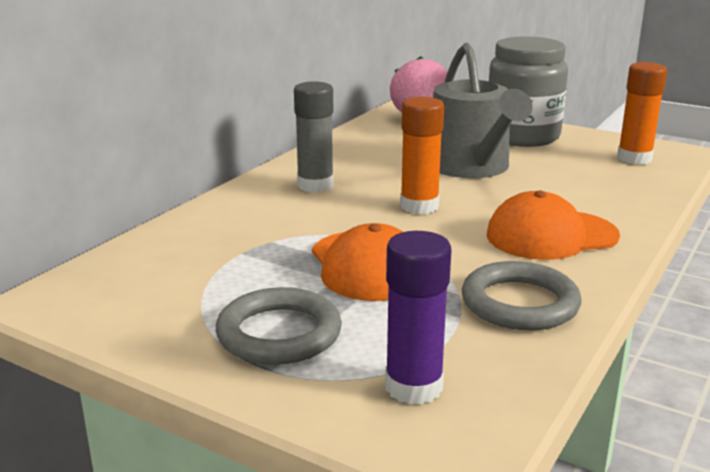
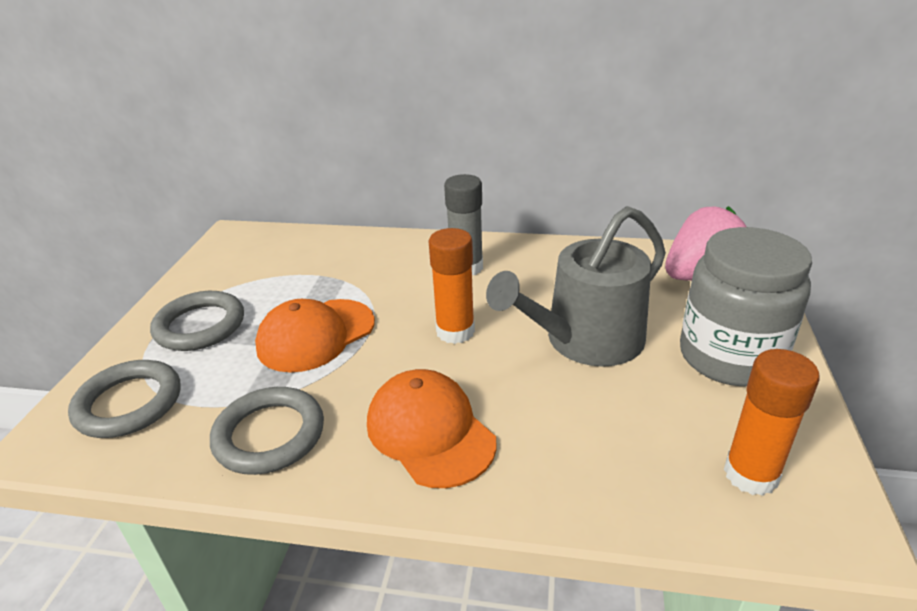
camera: 70 degrees right, 10 degrees up
(413, 387) = (129, 403): purple glue stick -> grey ring

